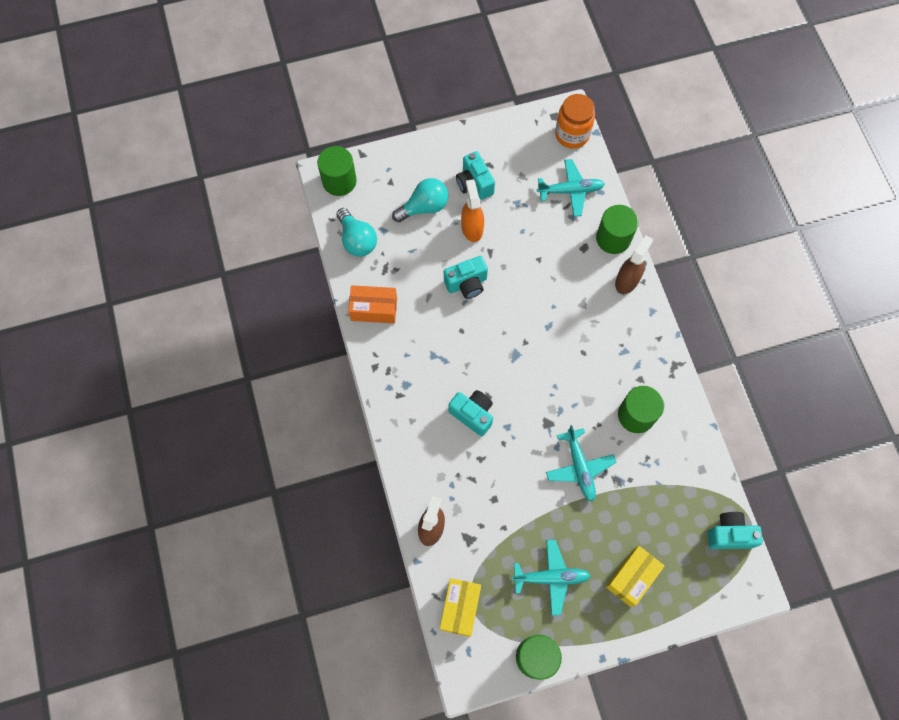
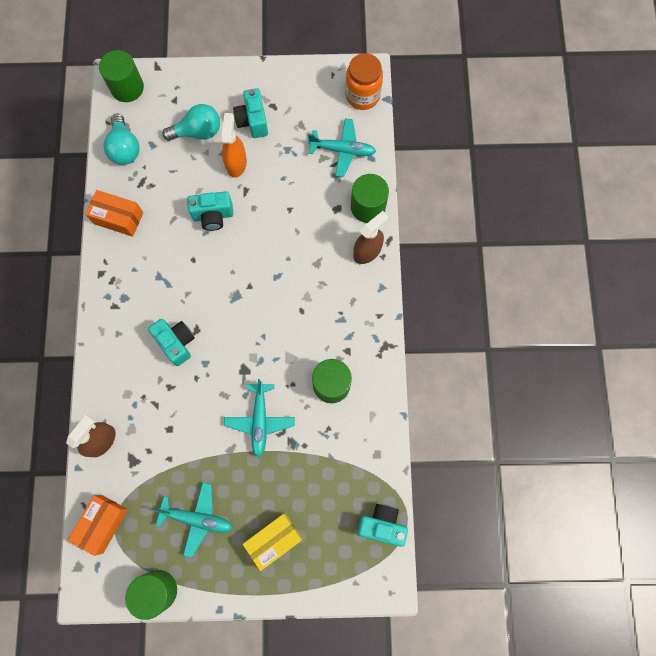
camera: 15 degrees right, 5 degrees up
(460, 608) = (102, 524): yellow box -> orange box

